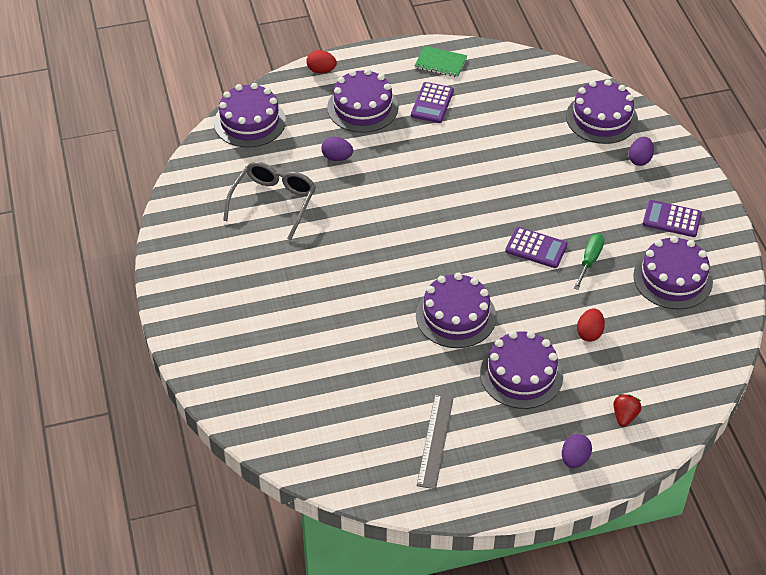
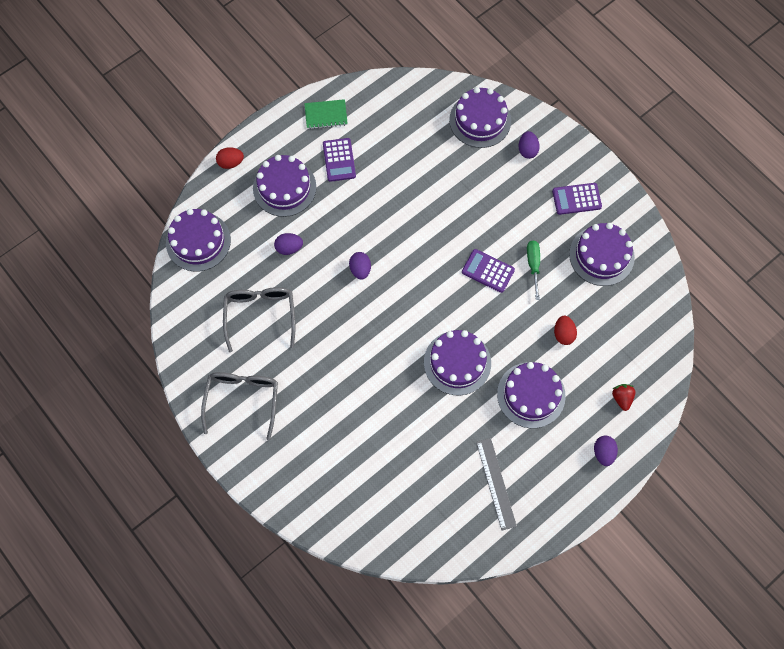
camera: 25 degrees left, 20 degrees up
(212, 266) = (242, 399): none -> grey glasses
(399, 200) = (360, 269): none -> purple egg
(536, 248) = (488, 271): purple calculator -> purple calculator turned 150 degrees counterclockwise

